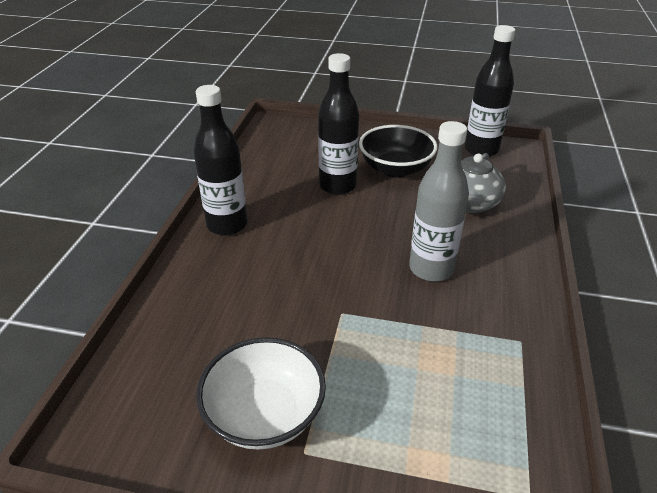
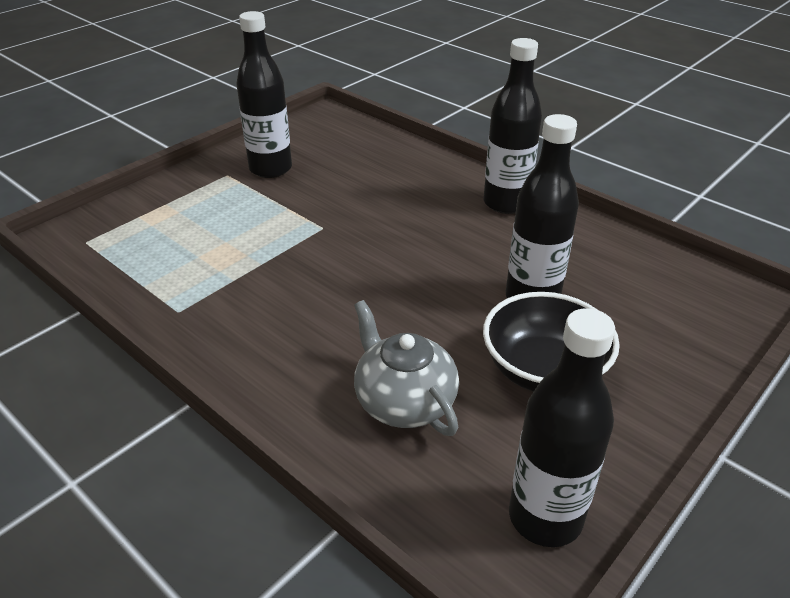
camera: 120 degrees right, 0 degrees up
(264, 414) = (270, 169): white bowl -> black bottle
(431, 269) = (320, 303): grey bottle -> none

